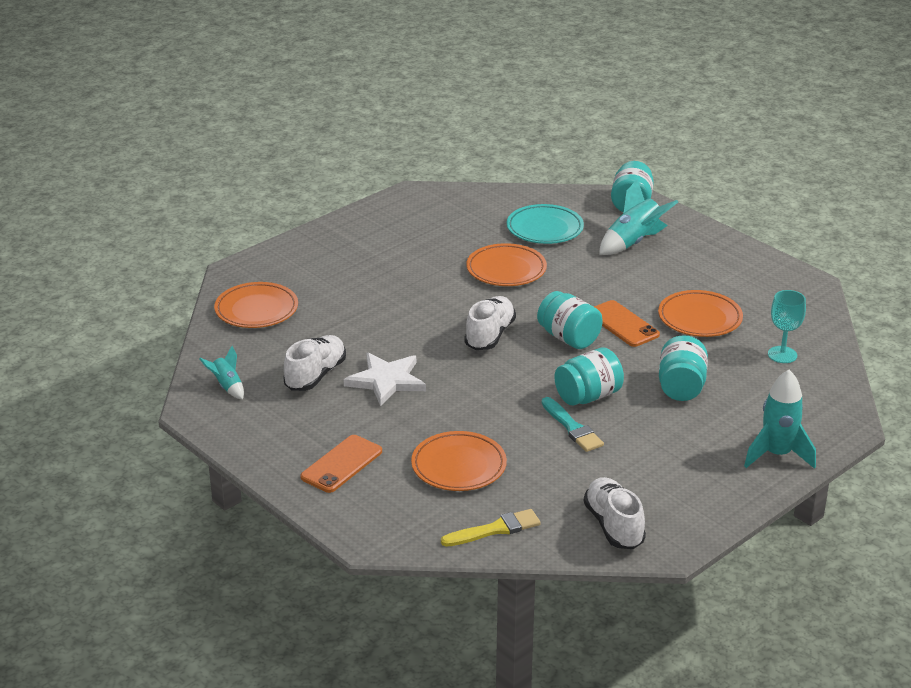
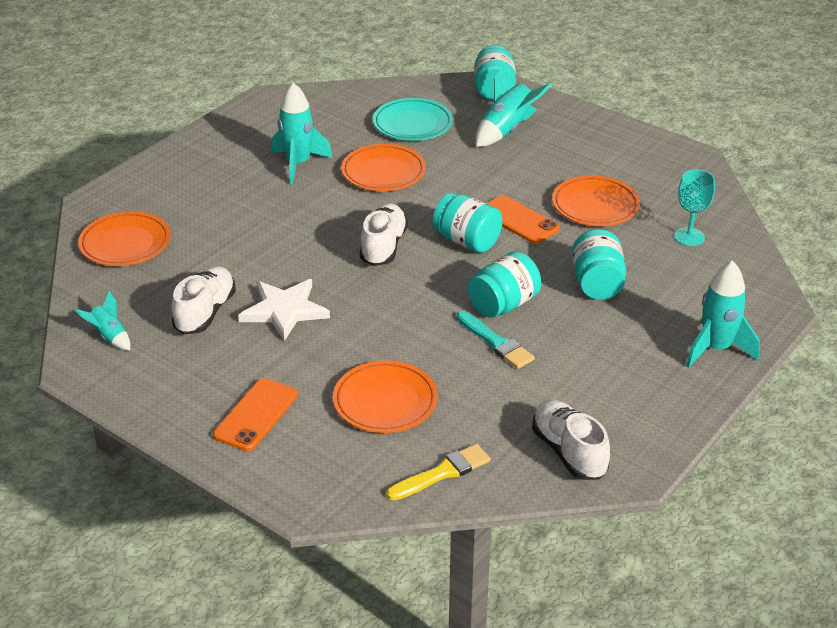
camera: 10 degrees left, 5 degrees up
(428, 255) = (298, 164): none -> turquoise rocket

